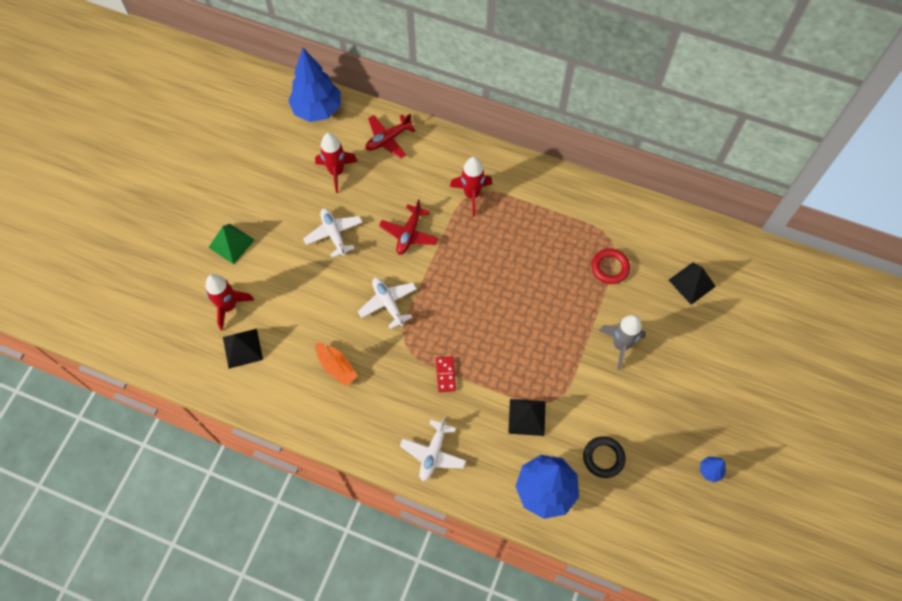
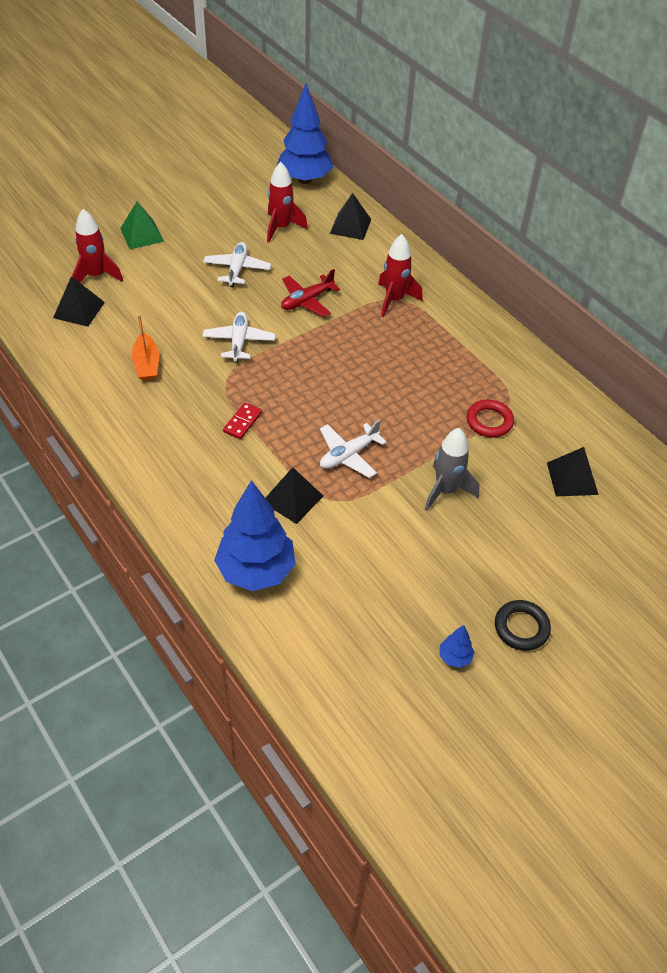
camera: 30 degrees right, 15 degrees down
(388, 139) = (350, 226): red plane -> black pyramid
(433, 453) = (172, 477): white plane -> white plane (348, 455)
(603, 458) = (343, 577): black ring -> black ring (521, 627)

